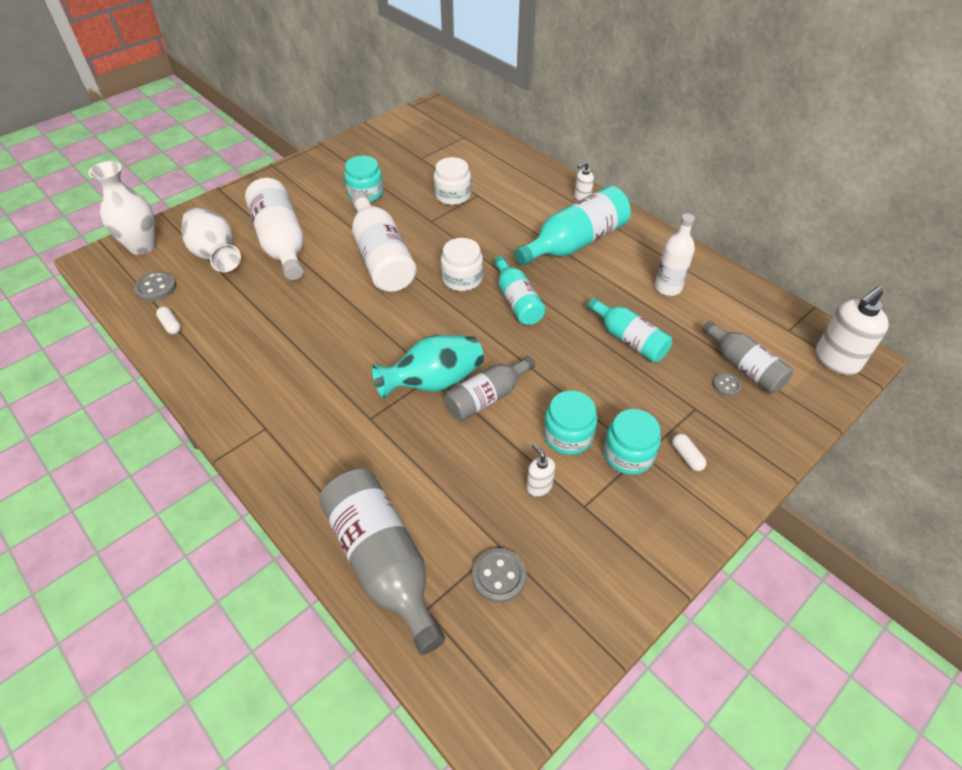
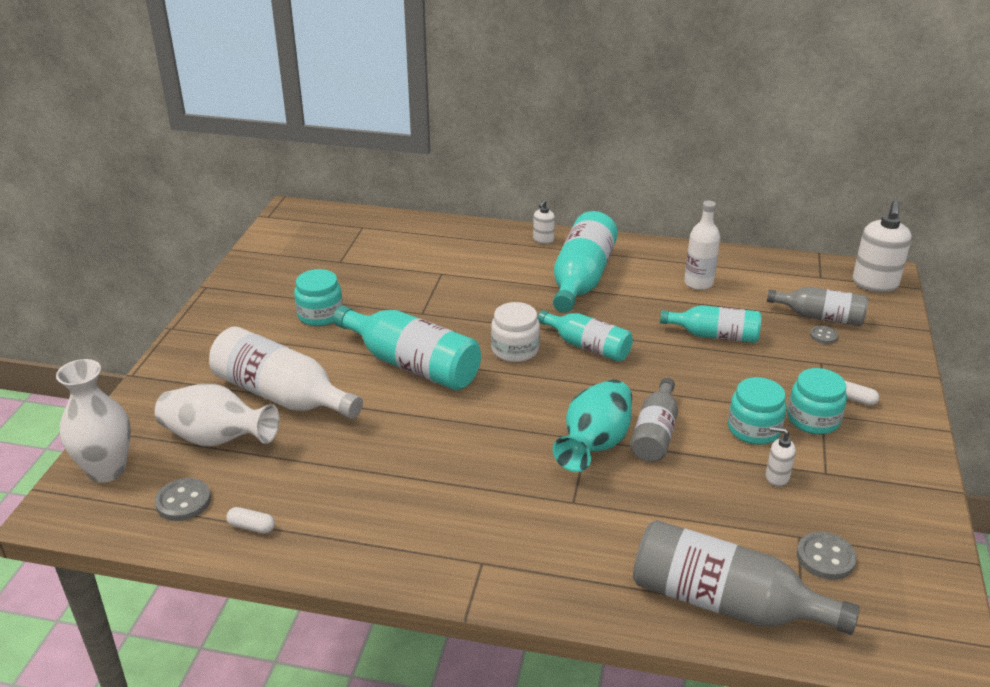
camera: 35 degrees left, 15 degrees down
(381, 258) = (412, 365): white bottle -> turquoise bottle
(452, 195) = (416, 282): white jar -> none

